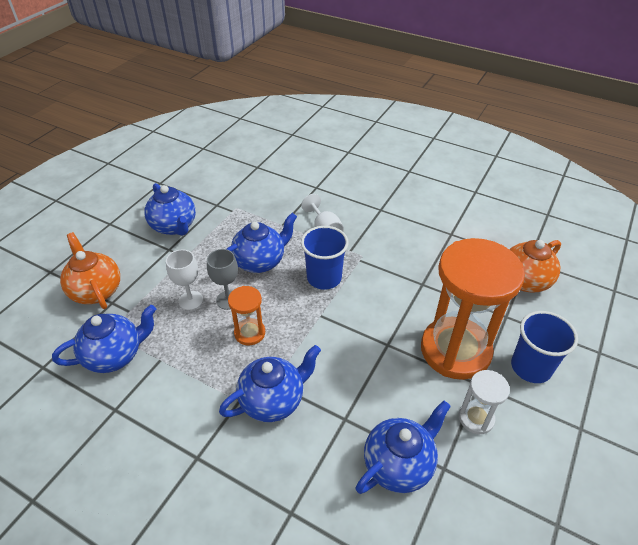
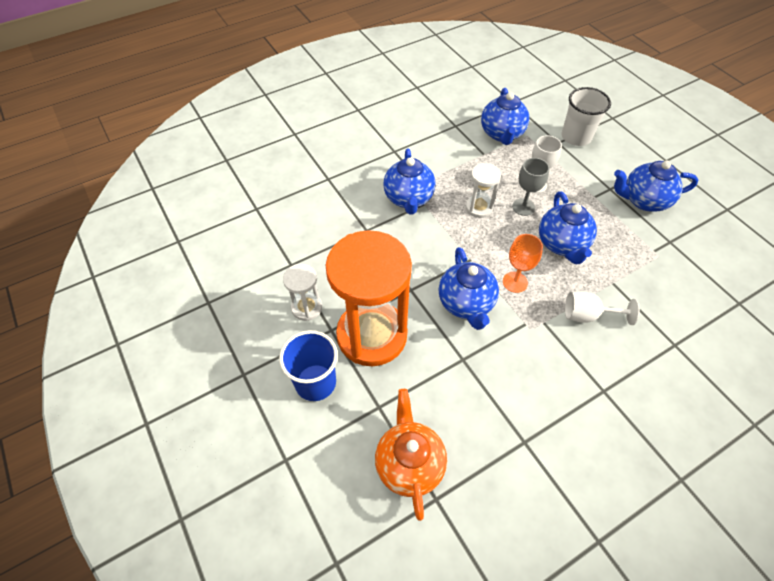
camera: 120 degrees right, 10 degrees up
(96, 291) = (576, 137): orange teapot -> white cup
(249, 333) = (479, 207): orange hourglass -> white hourglass
(324, 278) = (515, 282): blue cup -> orange goblet
(399, 464) = (313, 242): blue teapot -> blue teapot (466, 304)

